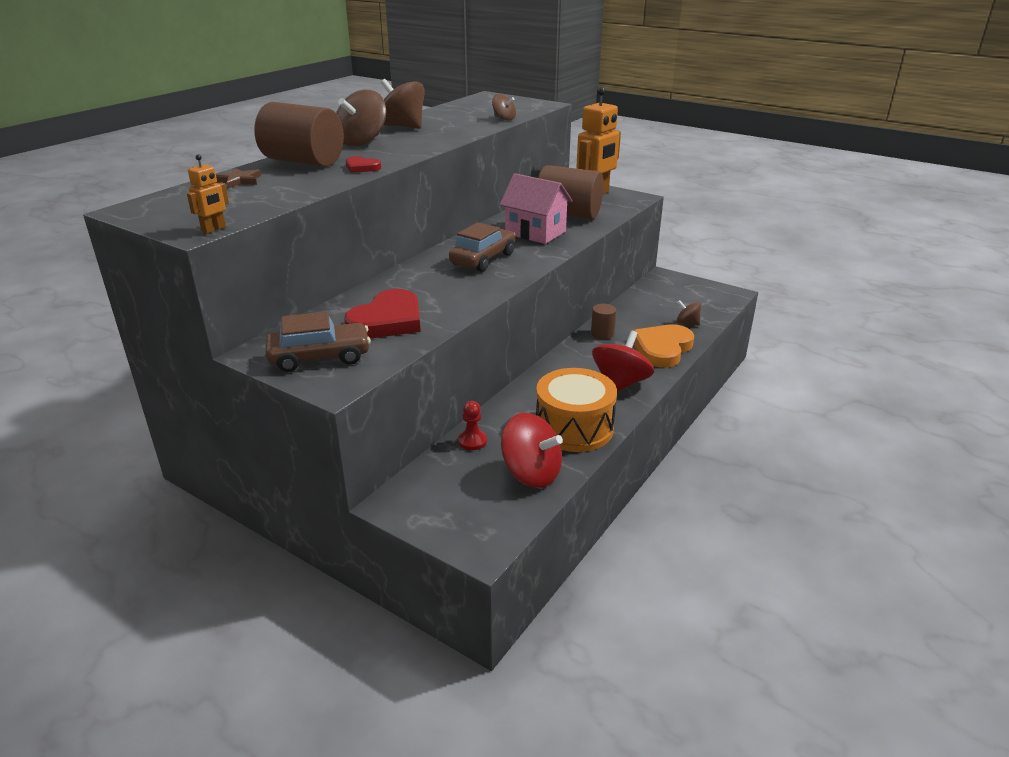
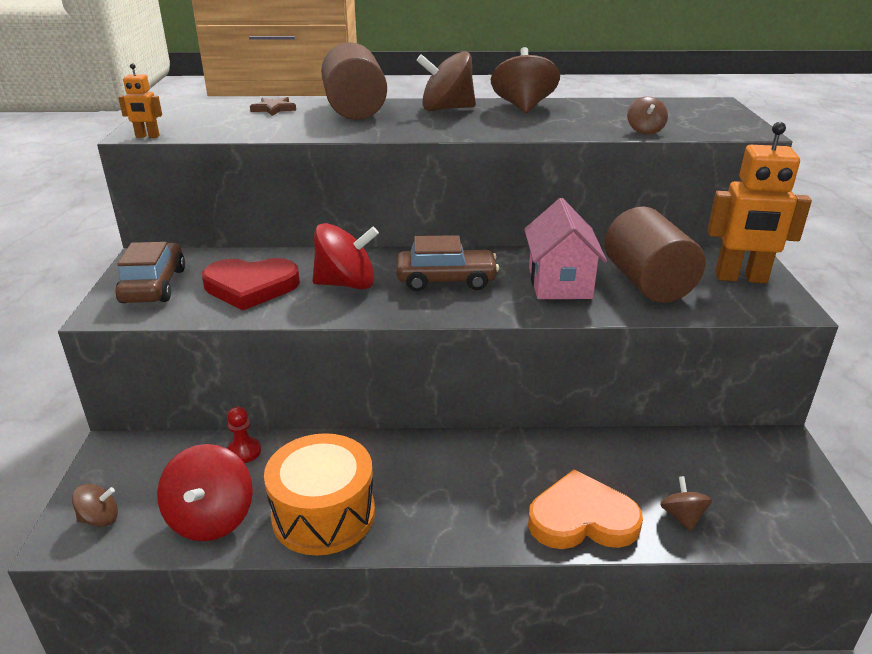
camera: 55 degrees right, 0 degrees up
(320, 357) = (154, 286): brown car -> brown car turned 135 degrees counterclockwise
(362, 167) = (370, 130): red heart -> none
(477, 525) = (100, 519): none -> brown spinning top
(602, 334) = (556, 451): brown cylinder -> none
(620, 384) = (454, 514): red spinning top -> red spinning top (346, 284)

